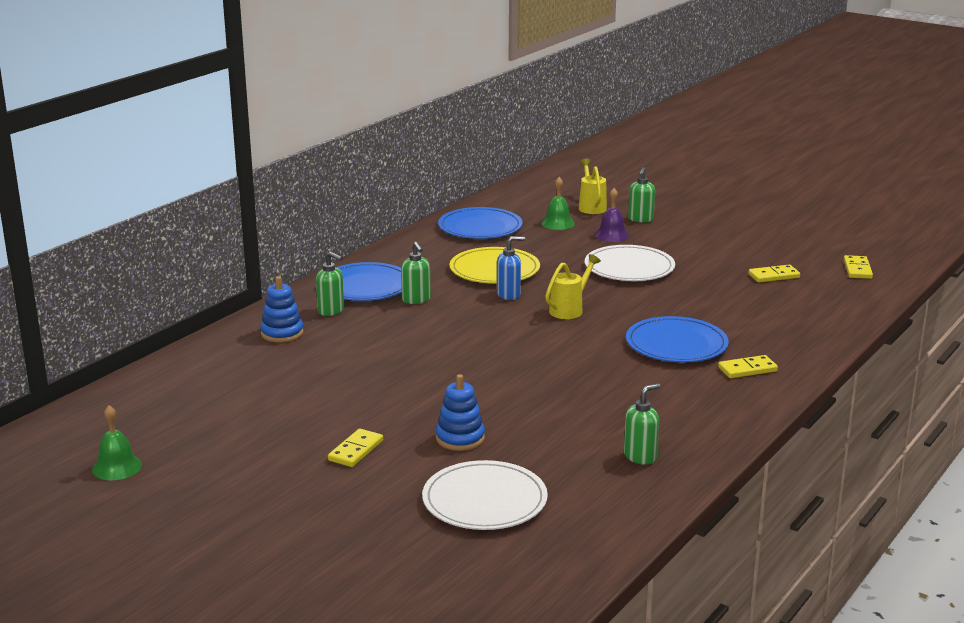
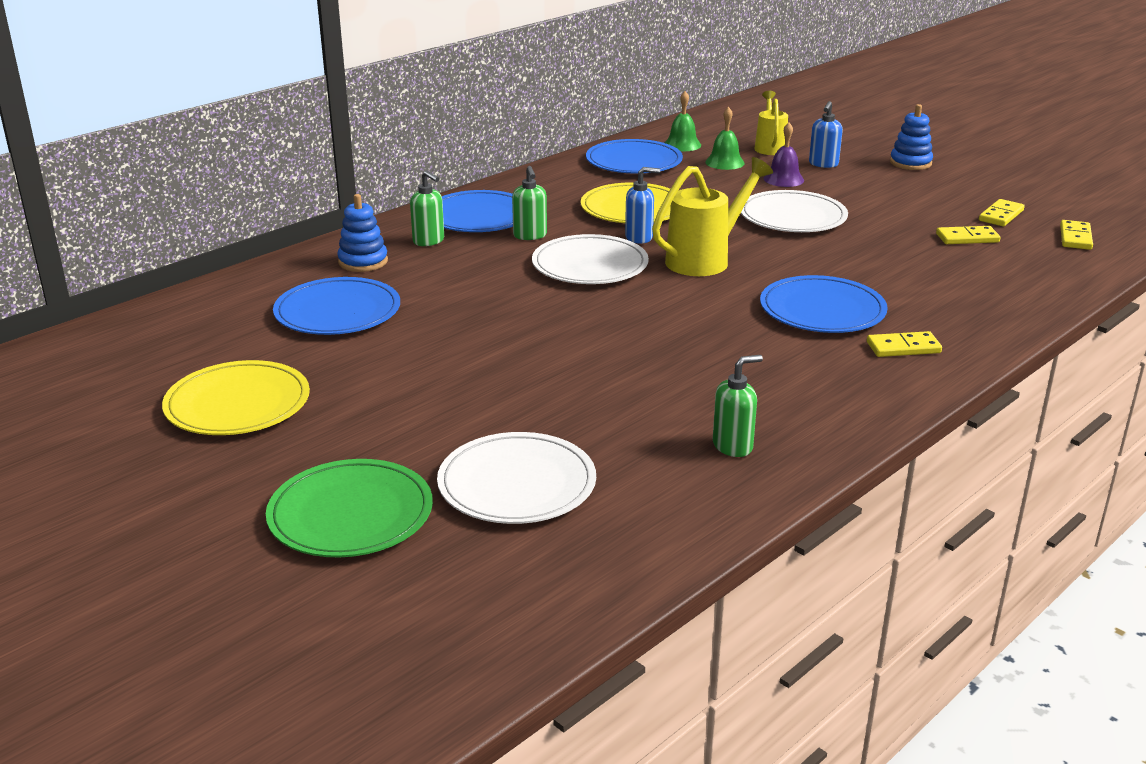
camera: 10 degrees right, 5 degrees up
(117, 467) = (106, 400): green bell -> green bell (682, 145)
(231, 460) = (237, 404): none -> yellow plate
(280, 378) = (337, 312): none -> blue plate
(356, 450) = (387, 406): yellow domino -> yellow domino (1001, 215)
(363, 535) = (350, 514): none -> green plate
(460, 438) = (517, 402): blue stacking toy -> blue stacking toy (910, 163)
(476, 321) = (590, 265): none -> white plate
(569, 310) = (705, 259): yellow watering can -> yellow watering can, size x1.57
(640, 219) = (823, 164): green soap dispenser -> blue soap dispenser

